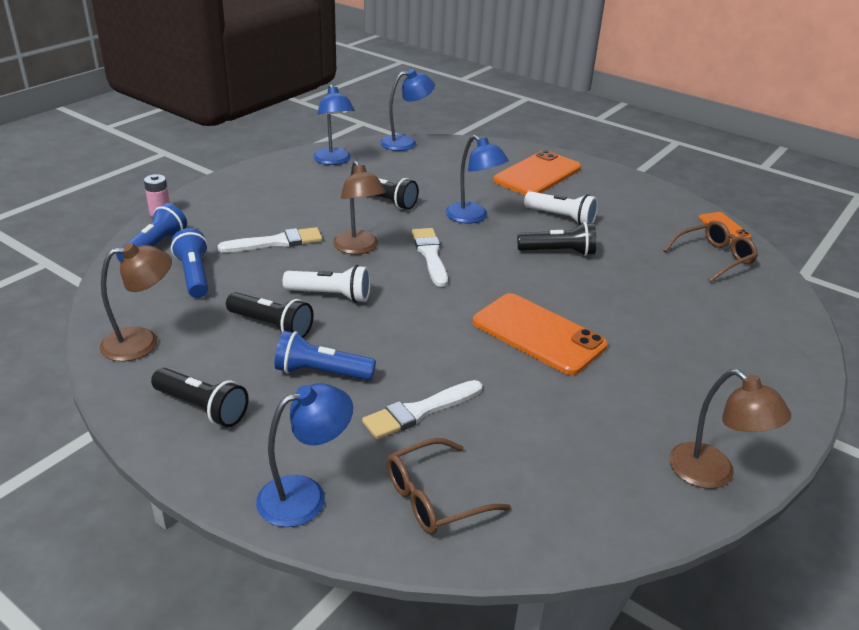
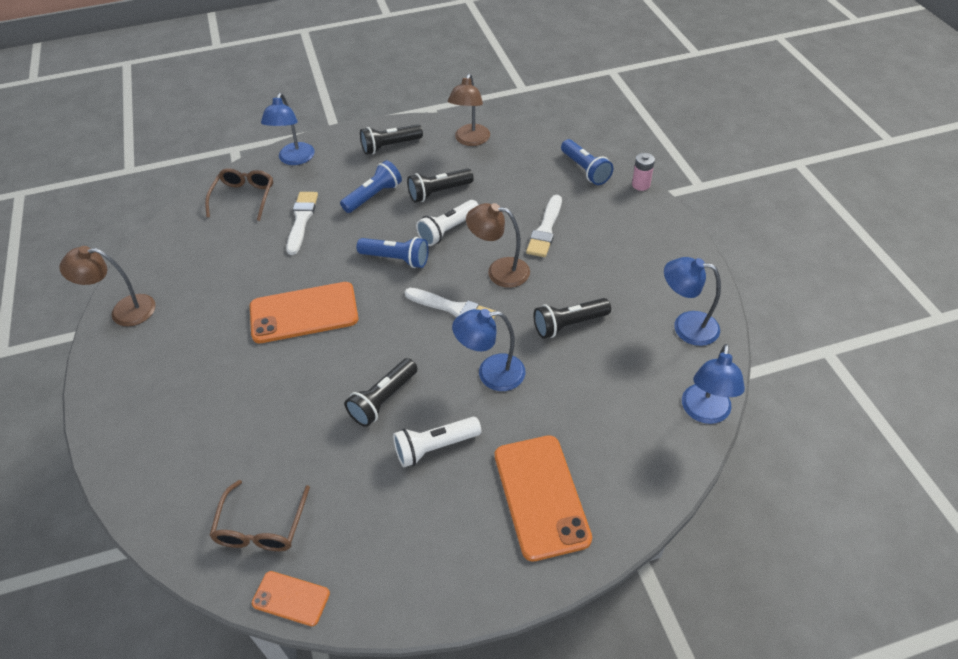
camera: 130 degrees right, 15 degrees up
(194, 275) = (529, 177): blue flashlight -> blue flashlight (396, 259)

